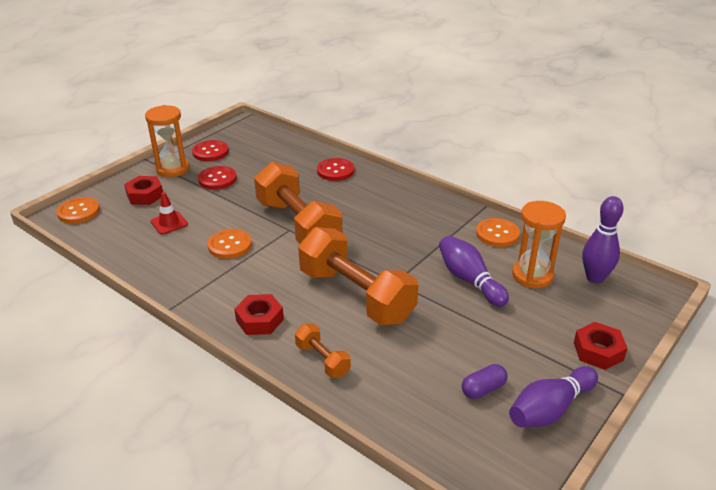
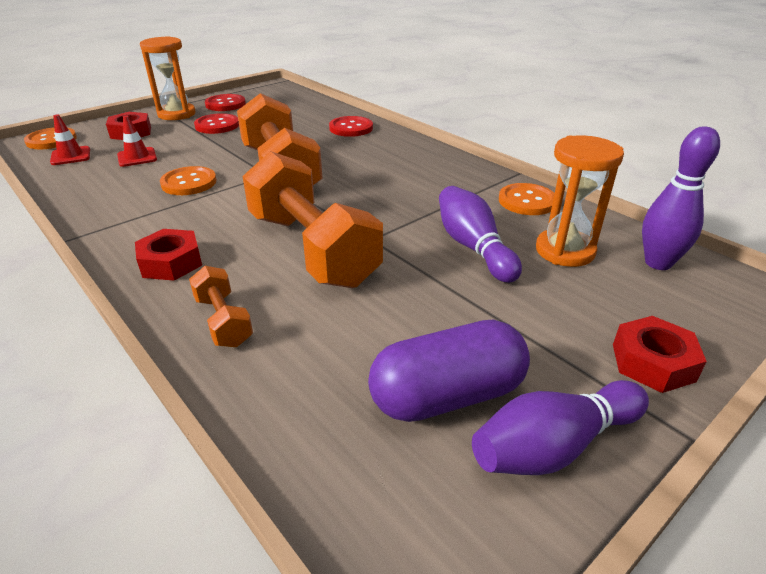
camera: 10 degrees right, 0 degrees up
(109, 228) = (71, 156): none -> red traffic cone
(483, 389) = (447, 396): purple capsule -> purple capsule, size x1.93

